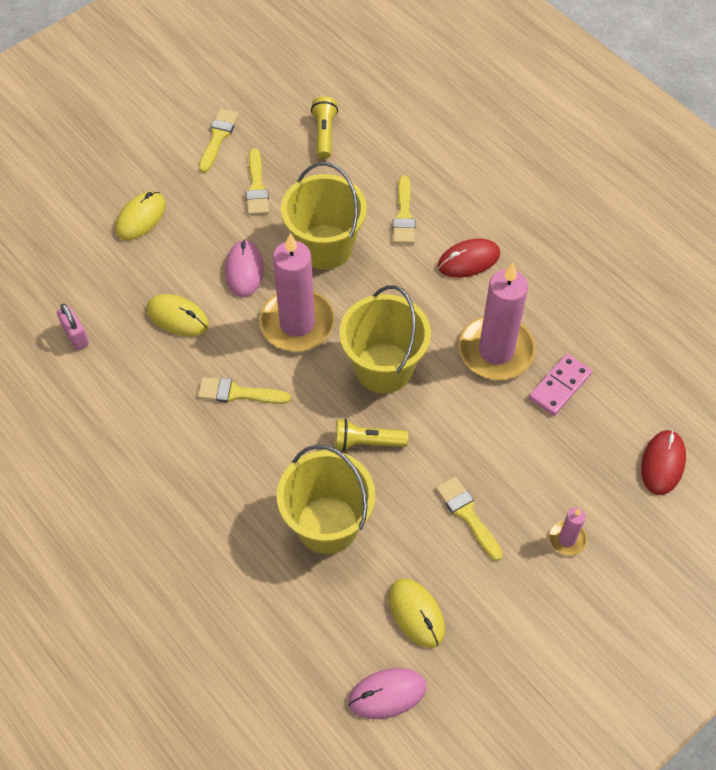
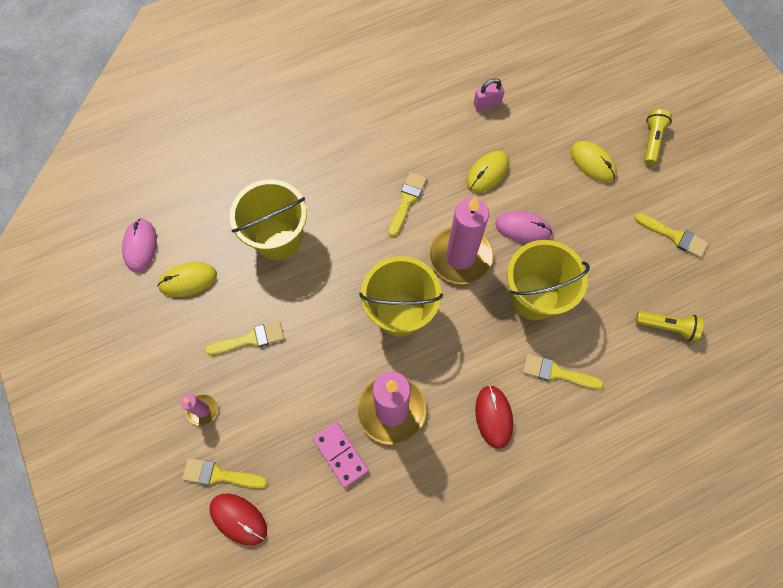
camera: 105 degrees right, 10 degrees up
(256, 187) = (611, 256): yellow brush -> yellow brush (220, 475)
(367, 442) = (336, 282): yellow flashlight -> yellow flashlight (651, 141)

